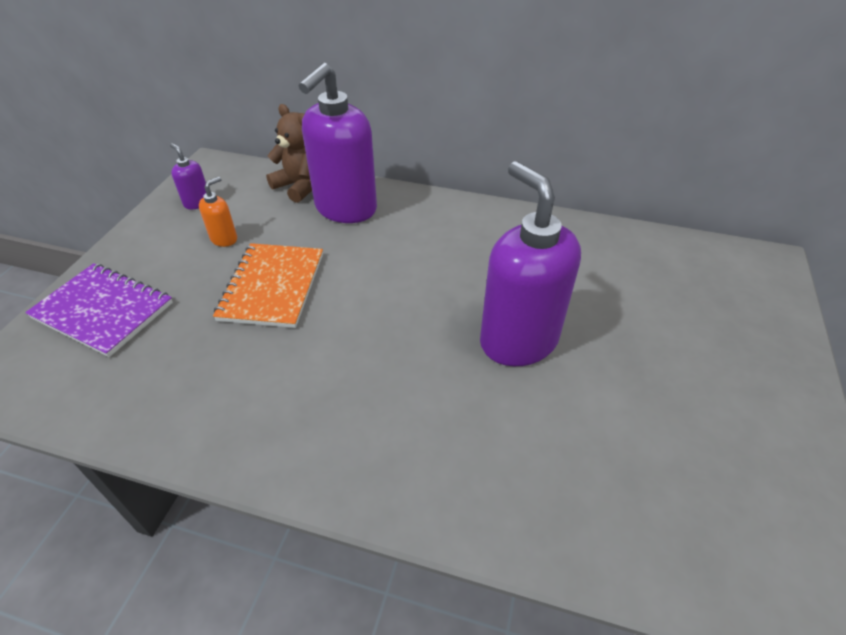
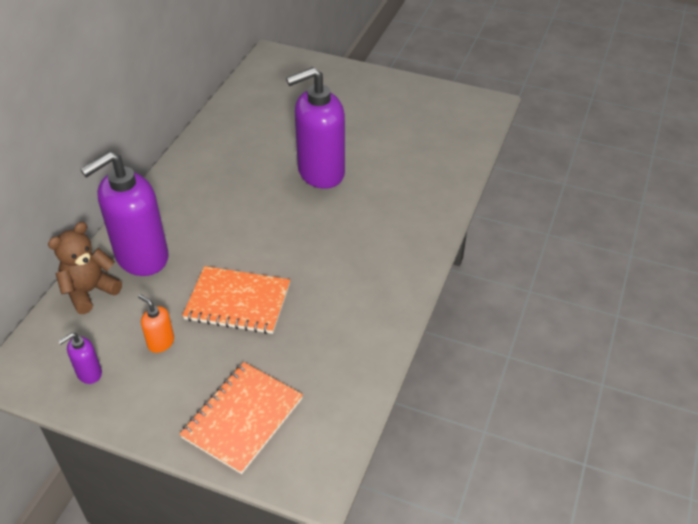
camera: 85 degrees left, 0 degrees up
(103, 311) = (243, 418): purple notebook -> orange notebook
(345, 209) = (141, 257): purple soap dispenser -> purple soap dispenser turned 105 degrees clockwise

